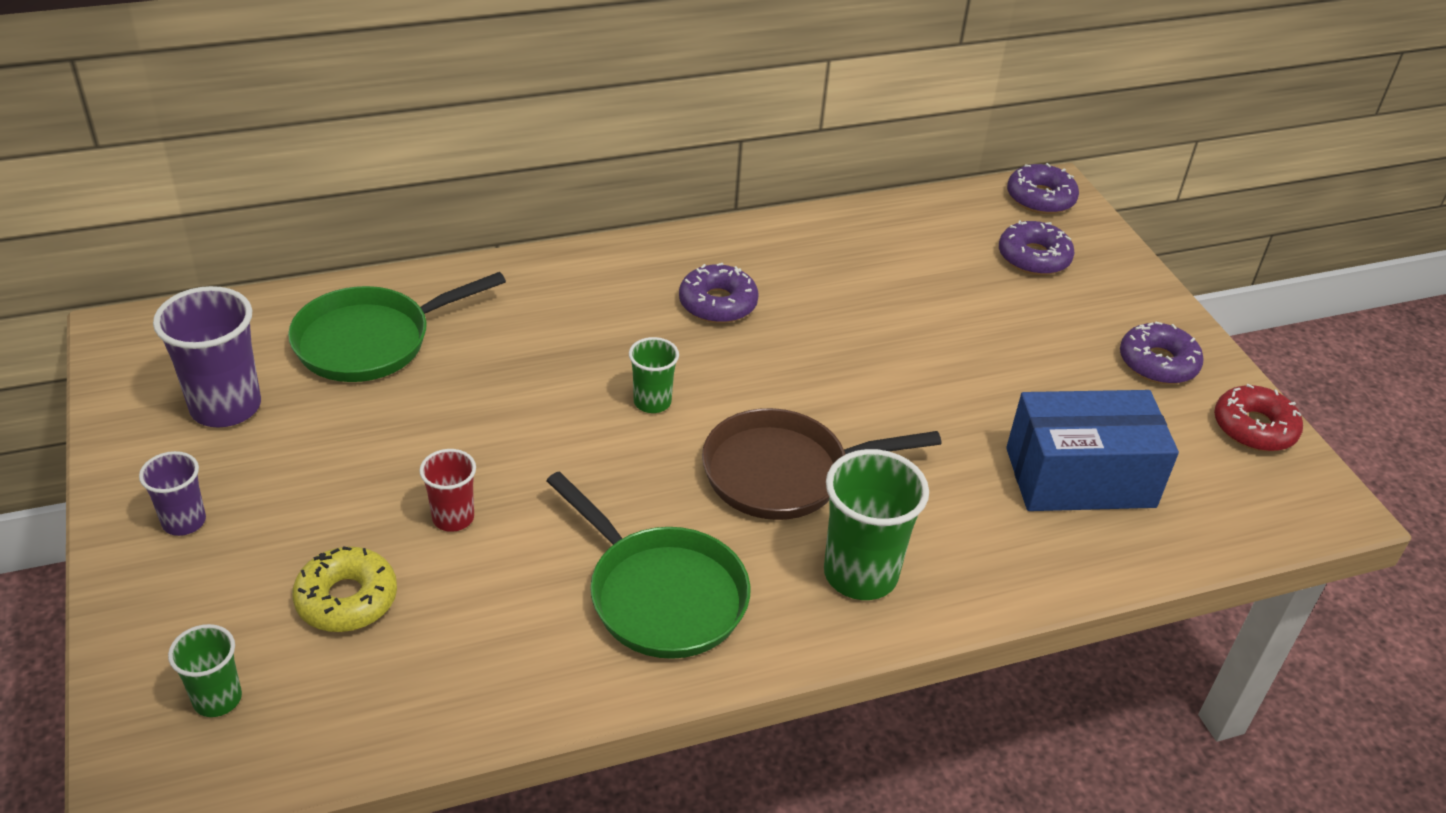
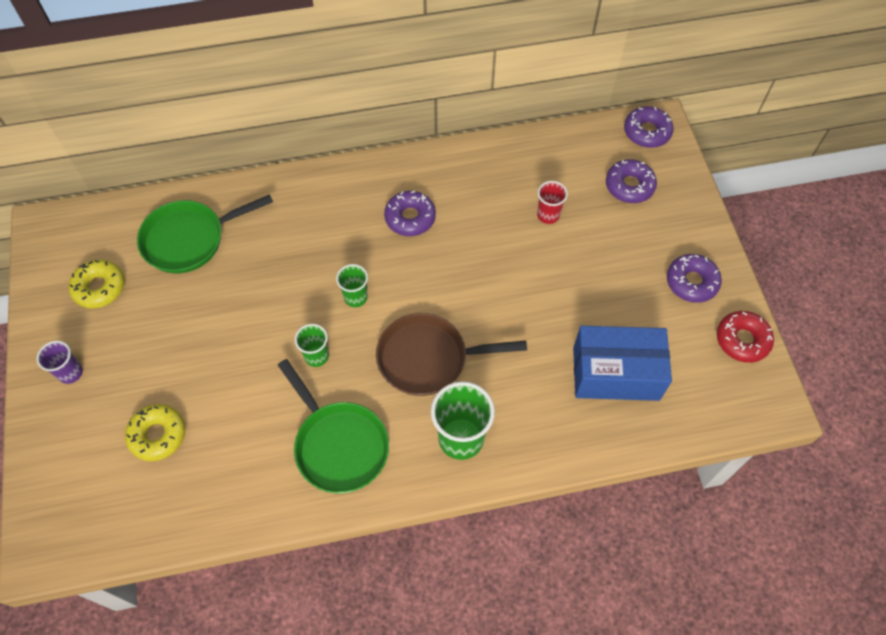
camera: 10 degrees right, 20 degrees up
(217, 699) = (81, 498): green cup -> green cup (316, 356)
(226, 407) = (99, 287): purple cup -> yellow donut
(453, 518) = (224, 380): red cup -> red cup (548, 215)

